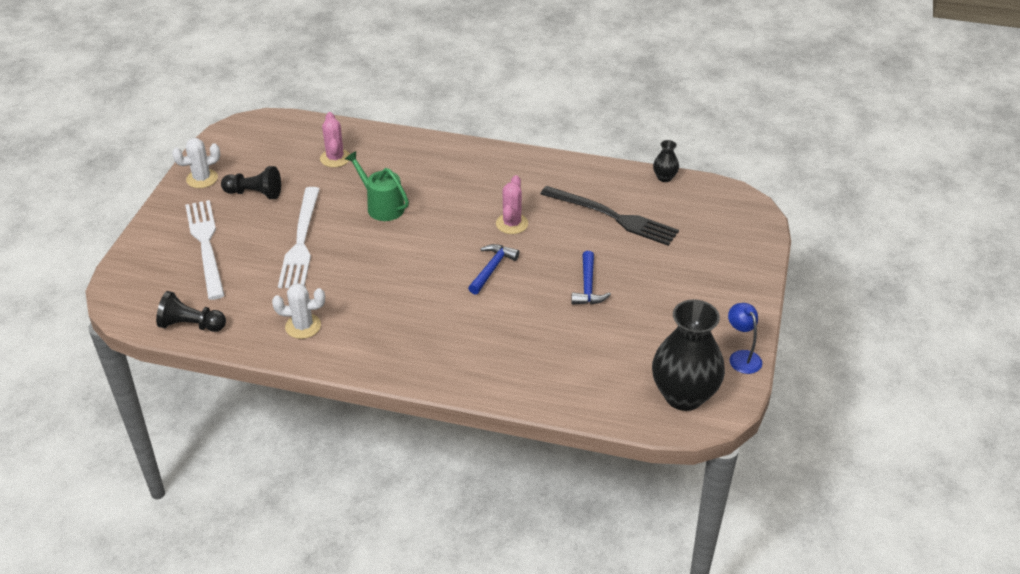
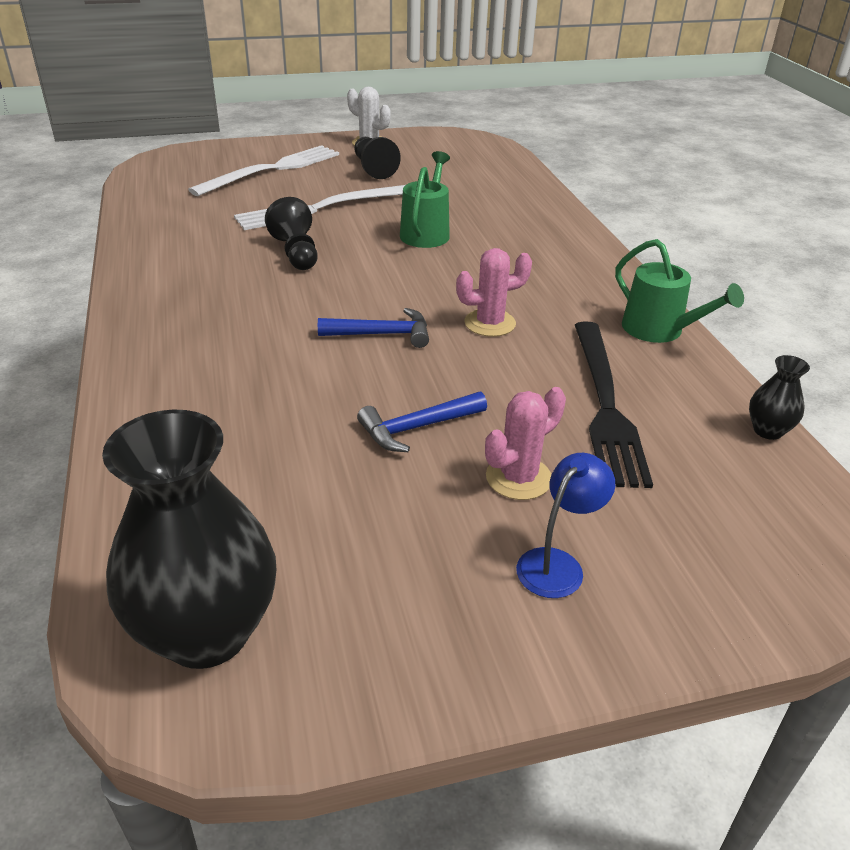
camera: 60 degrees right, 5 degrees down
(191, 325) = (145, 195): black pawn -> black pawn (296, 253)
(303, 326) = (179, 246): white cactus -> none
(335, 158) = (477, 188): pink cactus -> pink cactus (518, 478)
(564, 168) = (659, 330): none -> green watering can
(742, 357) = (372, 695): blue lamp -> blue lamp (557, 564)

